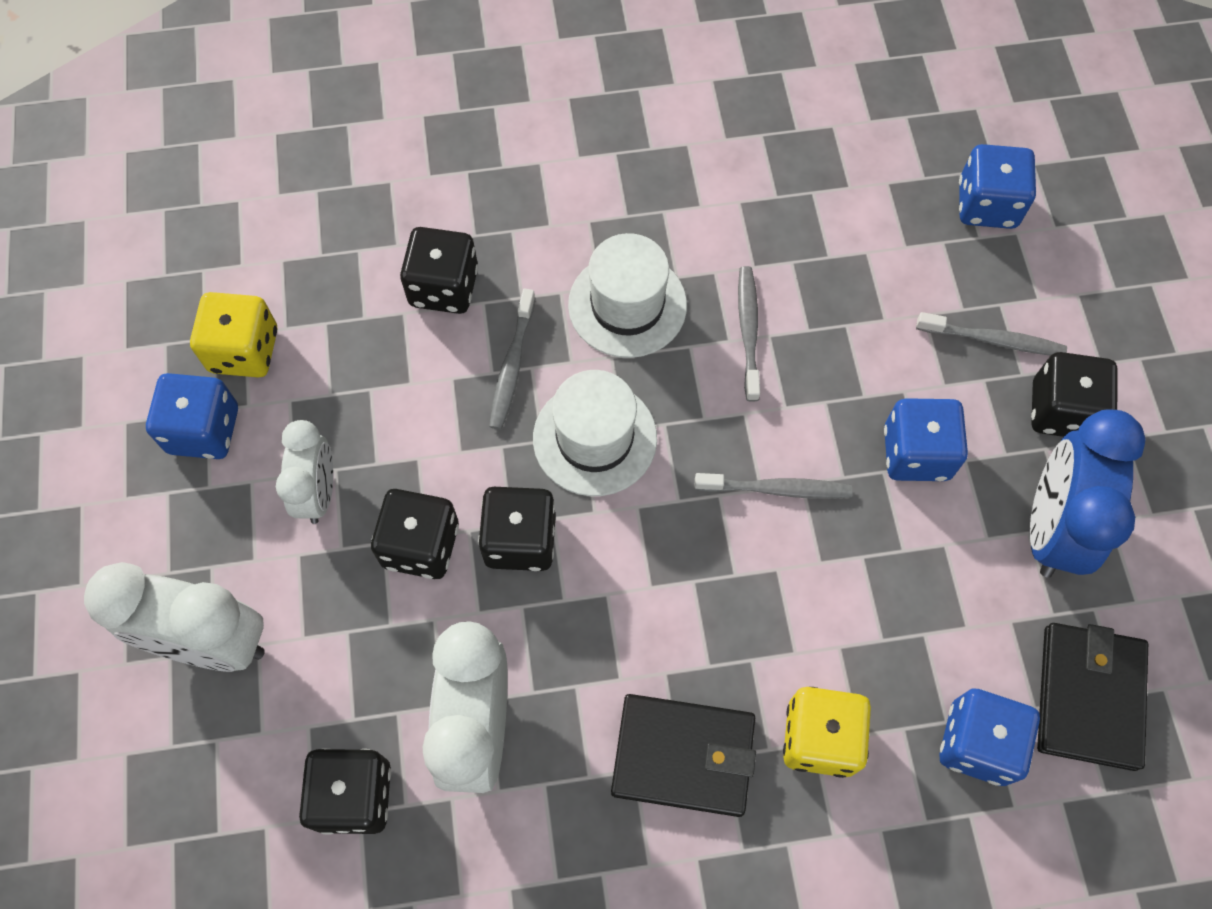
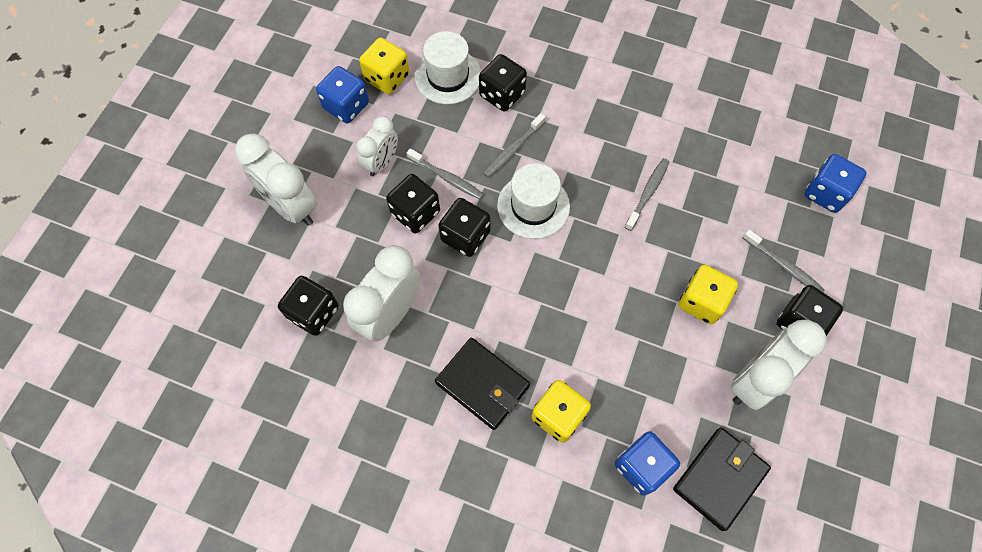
camera: 30 degrees right, 0 degrees up
(627, 305) = (591, 148): white hat -> white hat (448, 76)
(776, 489) = (613, 280): grey toothbrush -> grey toothbrush (447, 178)
(916, 453) = (701, 302): blue dice -> yellow dice
(1051, 527) = (755, 380): blue clock -> white clock

